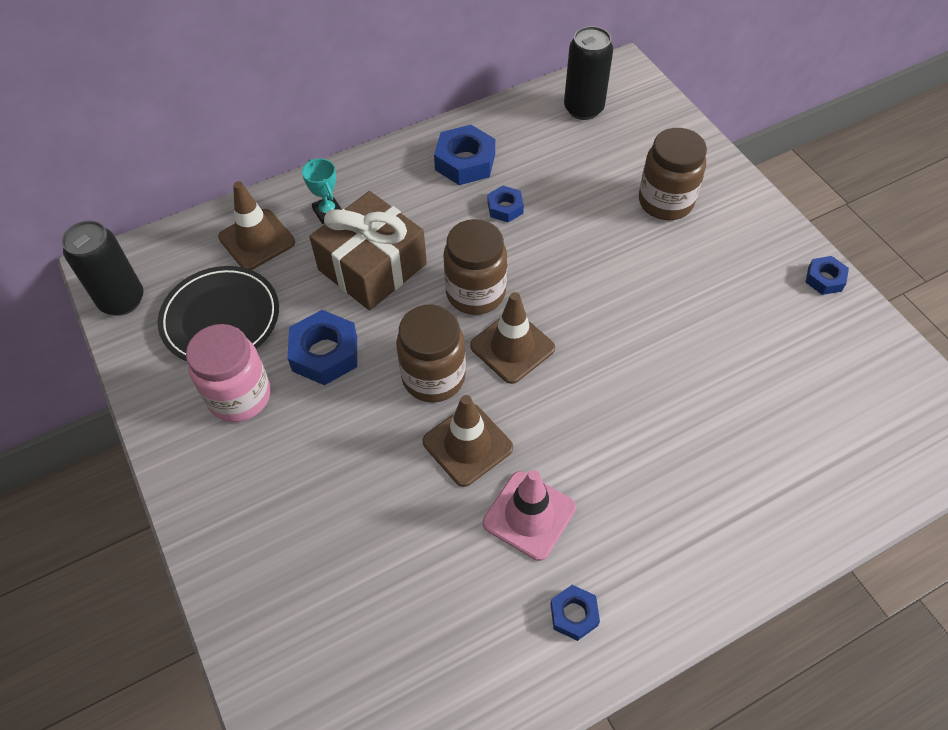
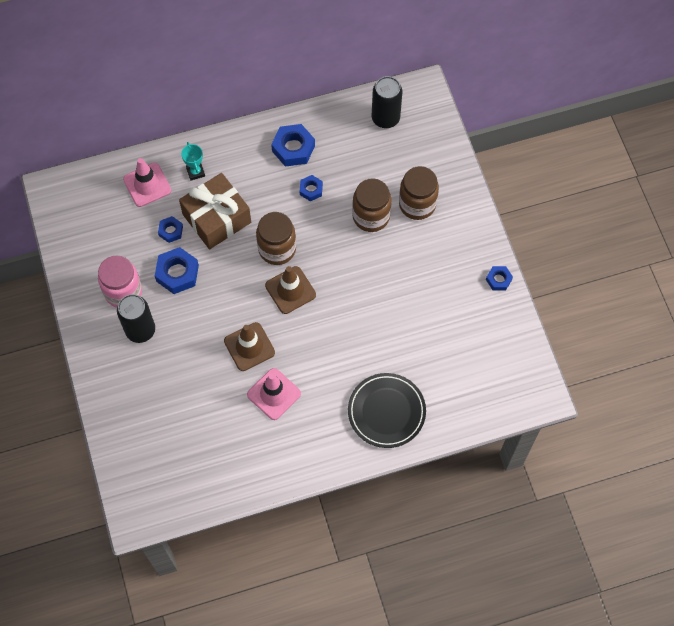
camera: 10 degrees right, 10 degrees up
(122, 300) = (59, 214): black can -> black can (140, 330)
(221, 318) = (118, 238): black plate -> black plate (386, 411)
(257, 240) = (147, 185): brown traffic cone -> pink traffic cone
(433, 377) = (239, 301): brown jar -> brown jar (371, 216)
(574, 614) = (283, 451): blue nut -> blue nut (171, 231)

